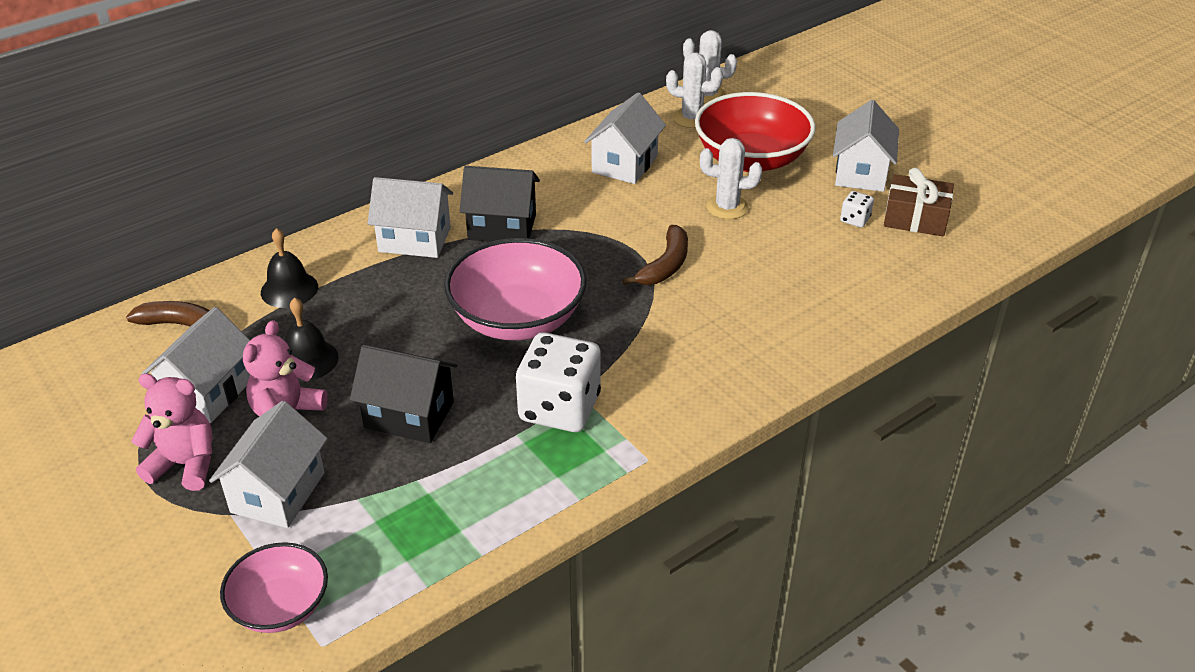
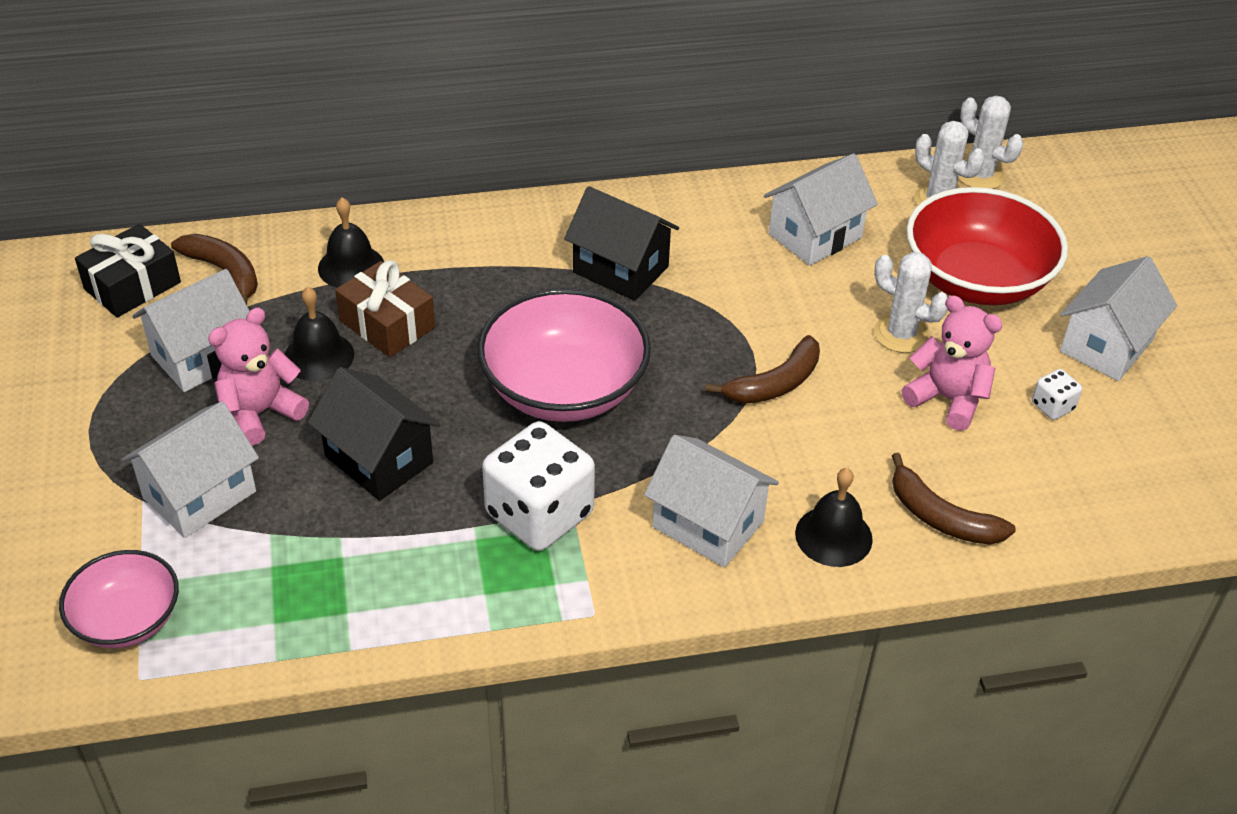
camera: 25 degrees right, 5 degrees up
(108, 361) = (132, 286): none -> black gift
(185, 465) = (134, 428): pink teddy bear -> pink teddy bear (947, 399)
(414, 239) = (516, 252): white house -> white house (708, 524)
(775, 347) = (833, 536): none -> black bell
(835, 311) = (941, 517): none -> brown banana
(915, 218) = (1135, 432): brown gift -> brown gift (387, 324)

